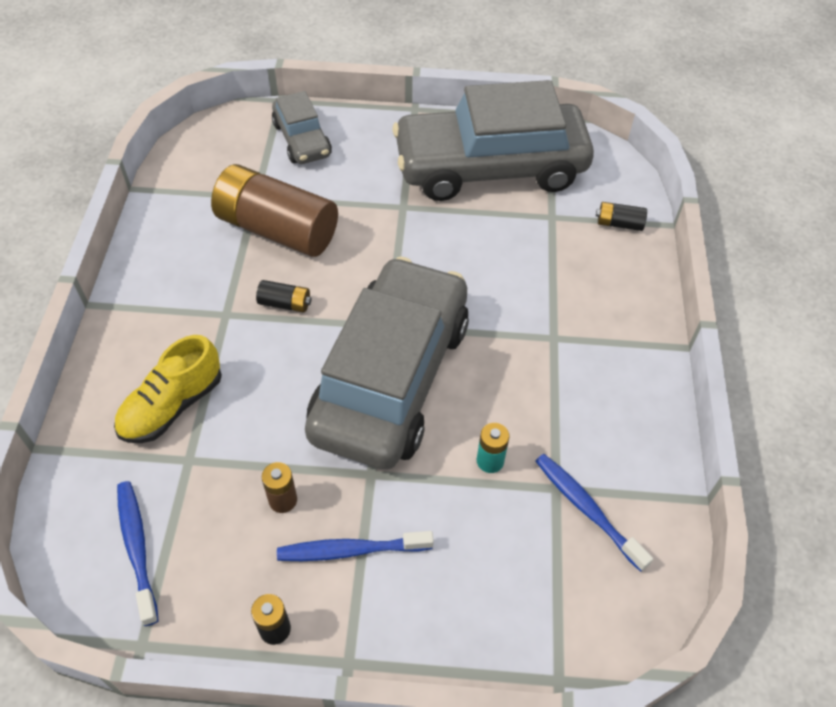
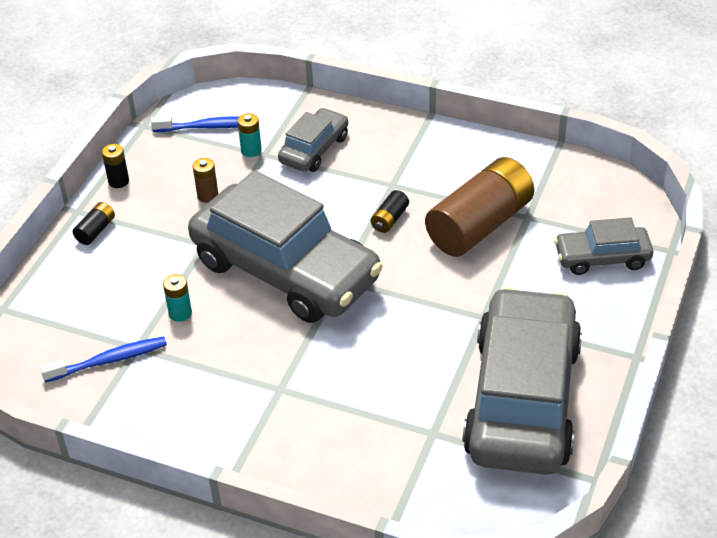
camera: 110 degrees right, 10 degrees down
(172, 406) = (314, 149): yellow shoe -> grey car
(183, 477) = (251, 150): none -> turquoise battery
(350, 550) = (151, 223): blue toothbrush -> none
(619, 224) = (403, 489): black battery -> black battery (96, 230)

